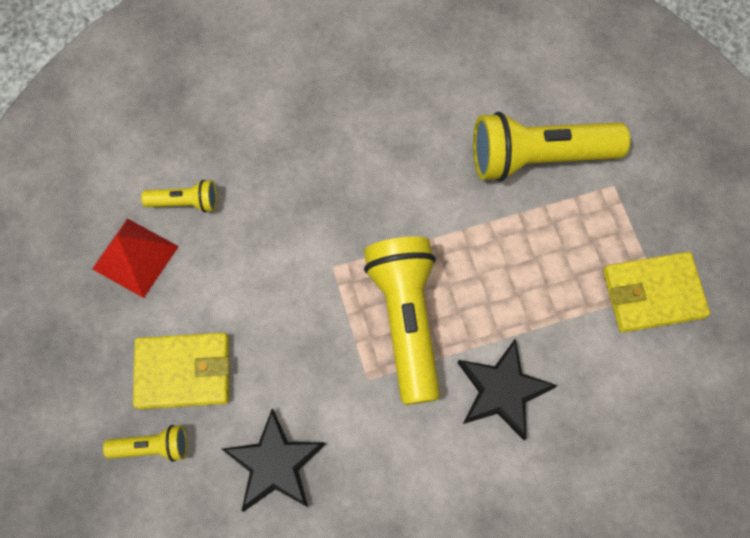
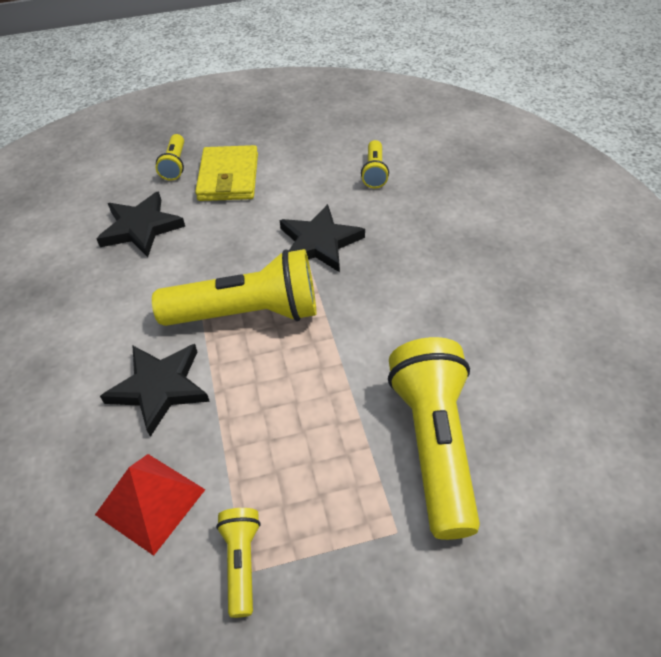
camera: 95 degrees right, 20 degrees down
(135, 257) = (327, 149): red pyramid -> red pyramid (150, 501)
(303, 257) = (319, 242): none -> black star
(653, 293) = (241, 562): yellow wallet -> yellow flashlight

